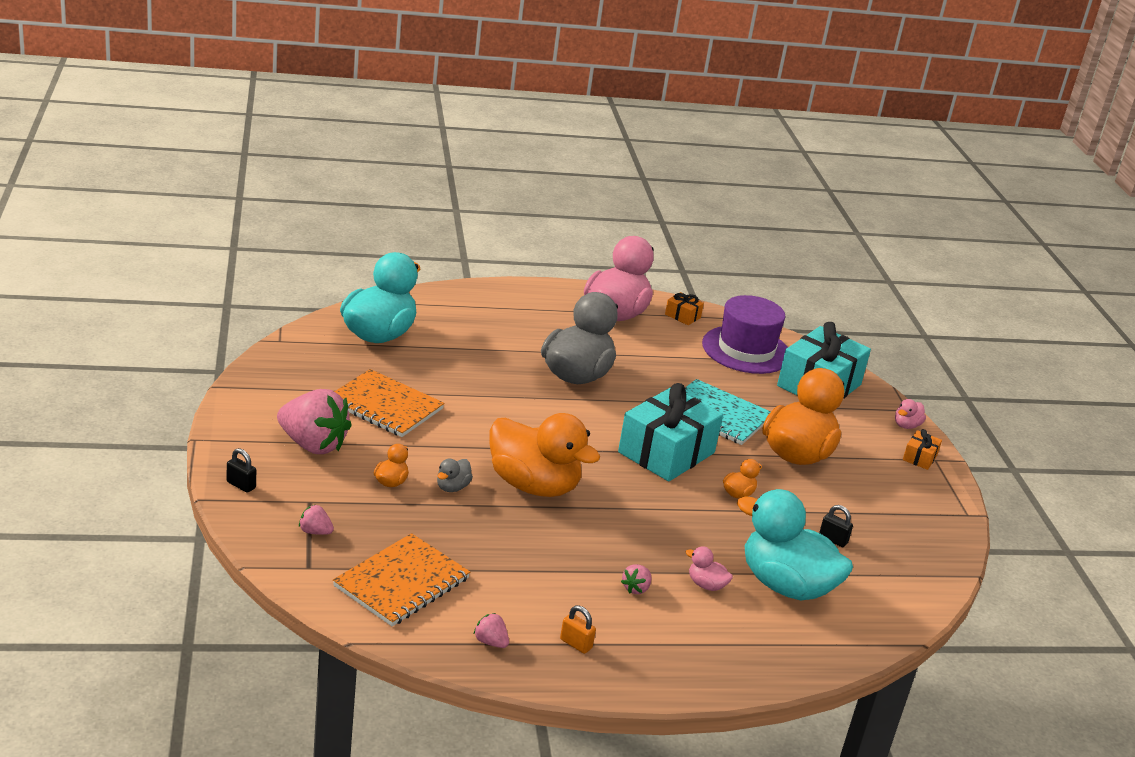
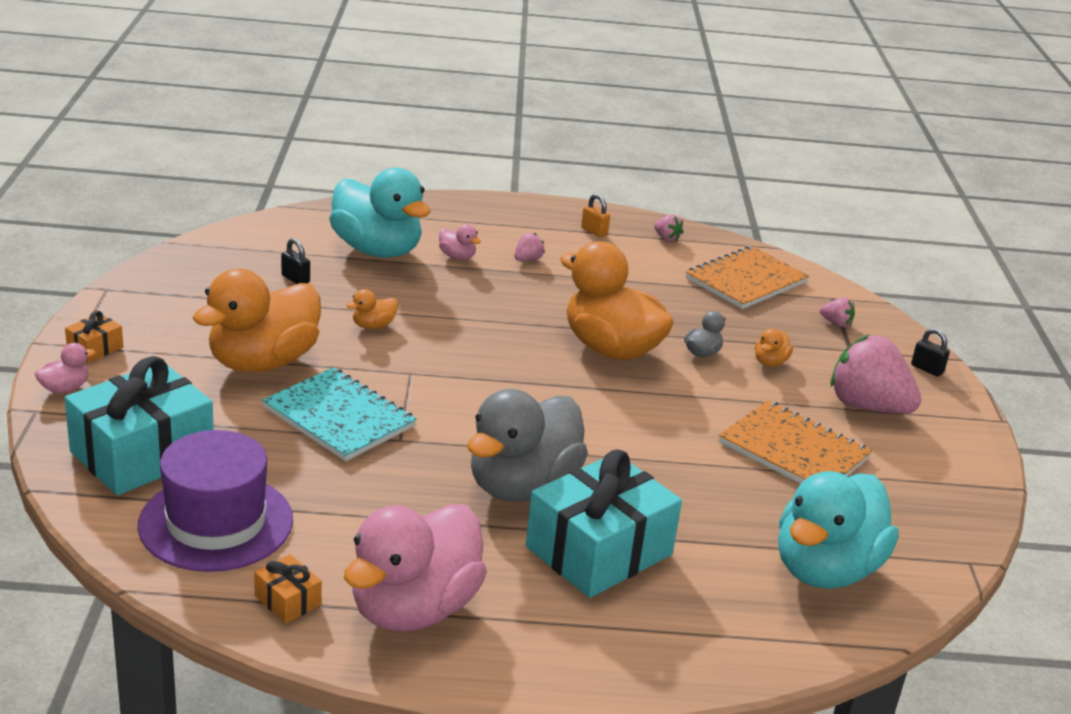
camera: 170 degrees left, 0 degrees up
(666, 453) = (437, 373): turquoise gift -> turquoise gift (599, 550)

